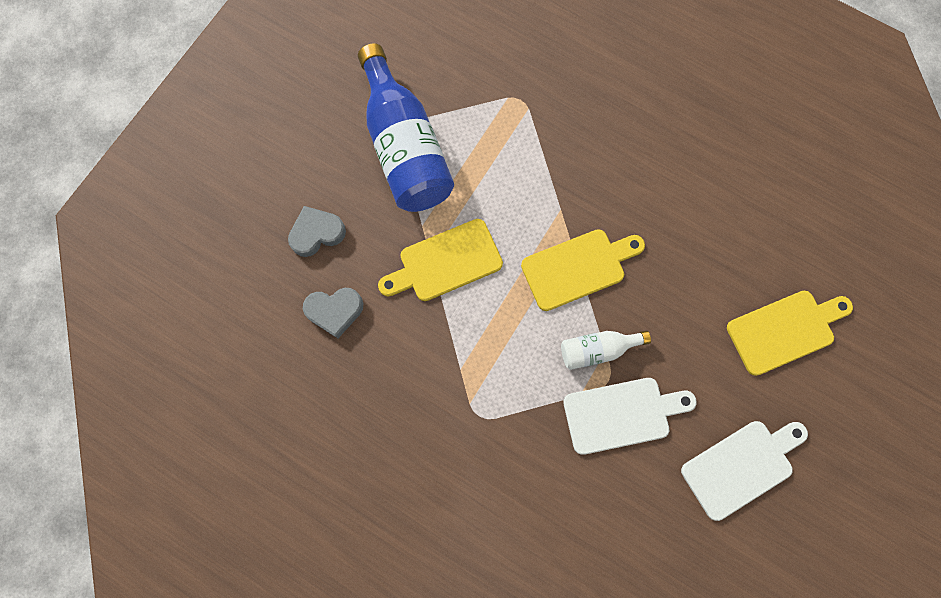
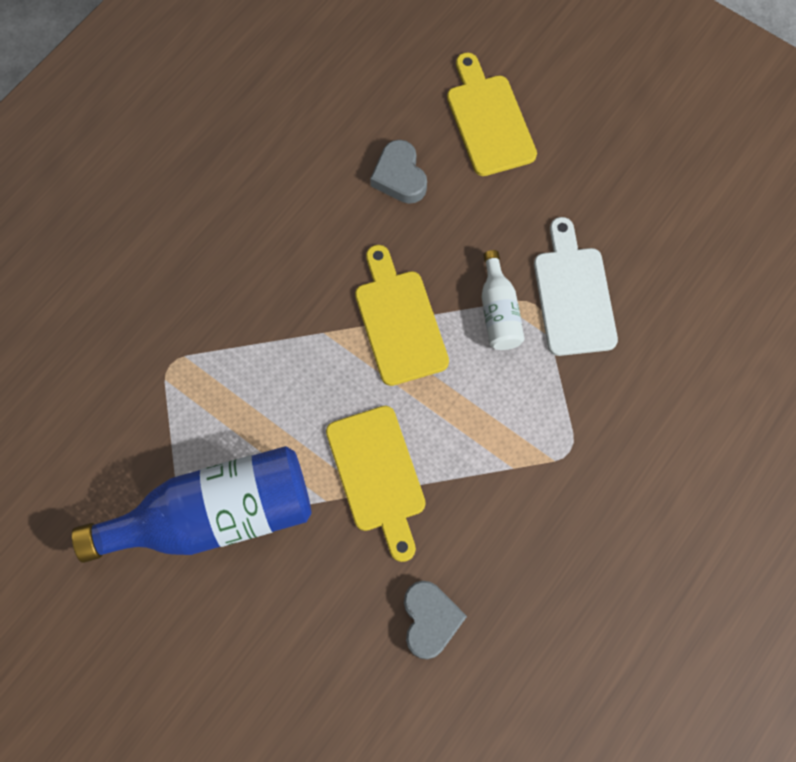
camera: 85 degrees left, 5 degrees down
(317, 233) = (321, 640): grey heart -> grey heart (399, 176)
(741, 466) = (632, 184): white cutting board -> none

